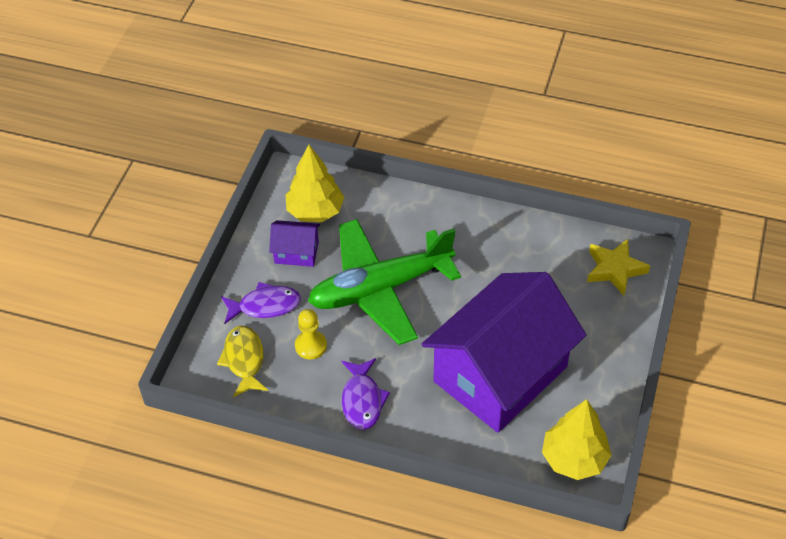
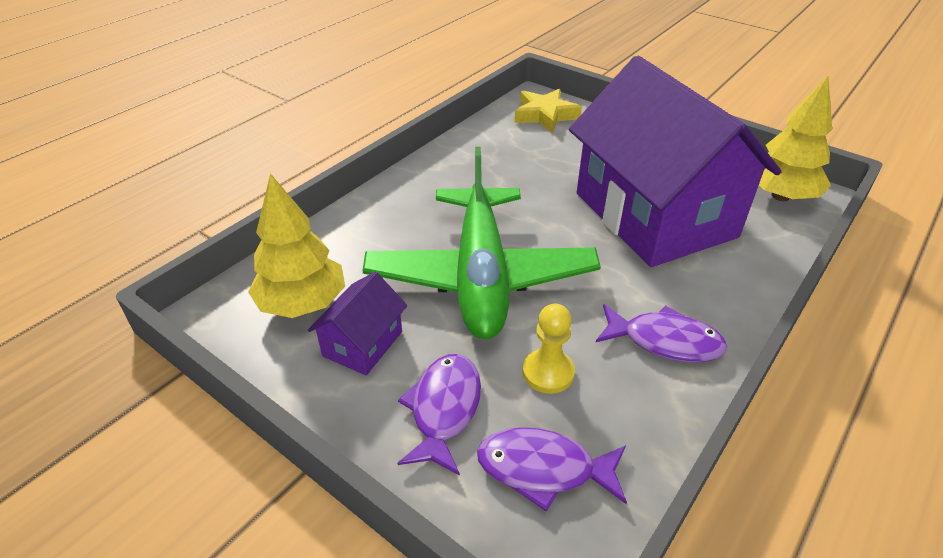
camera: 70 degrees left, 10 degrees down
(244, 360) = (544, 469): yellow fish -> purple fish

